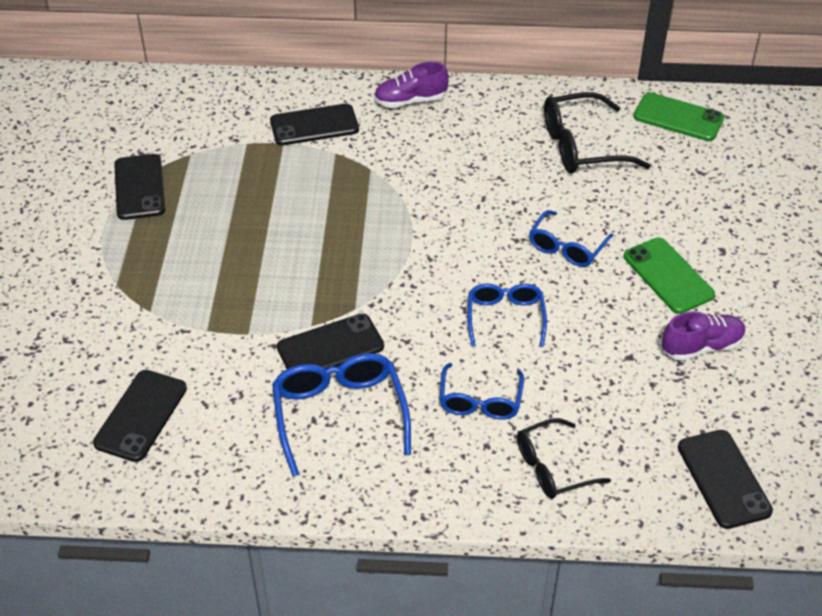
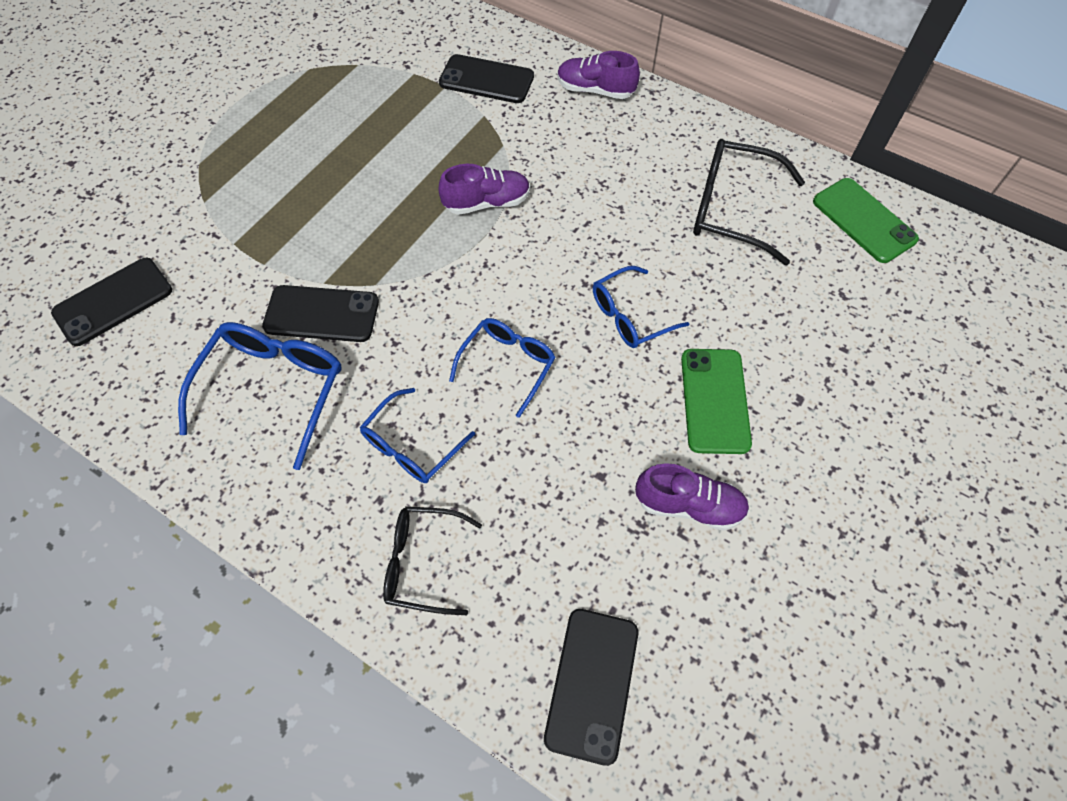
camera: 30 degrees right, 15 degrees up
(139, 187) = (291, 79): black phone -> none
(393, 215) = (487, 203): none -> purple shoe

